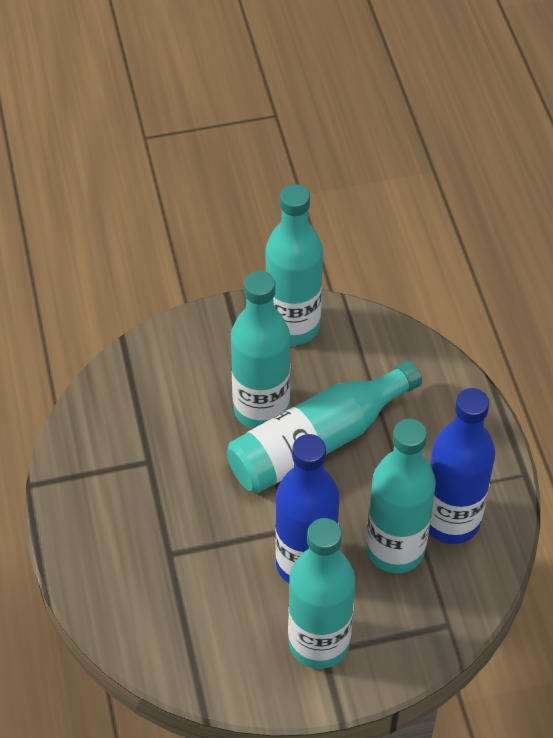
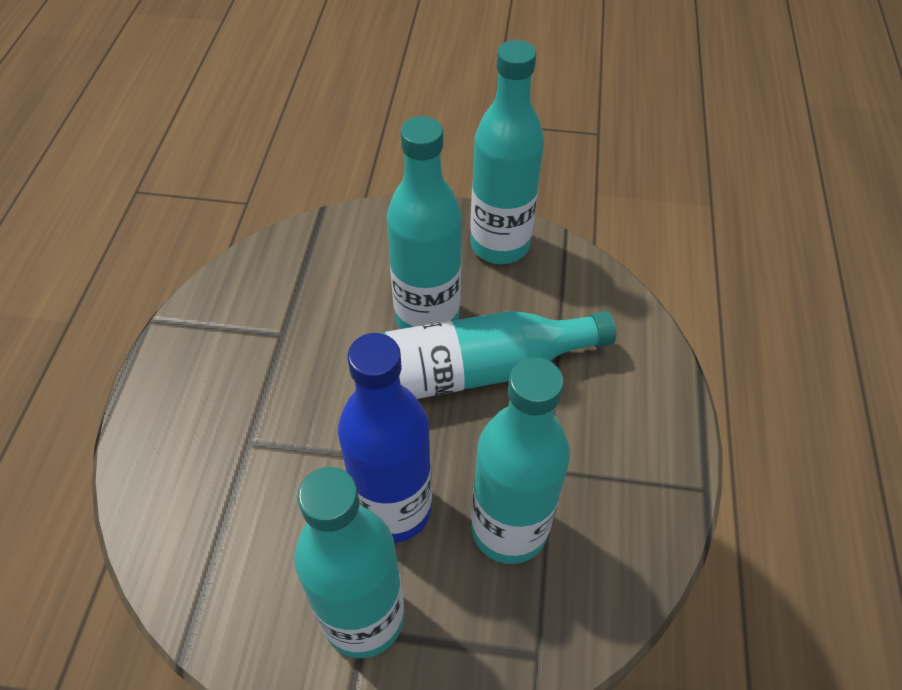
camera: 20 degrees right, 0 degrees up
(451, 520) = (592, 517): blue bottle -> none

